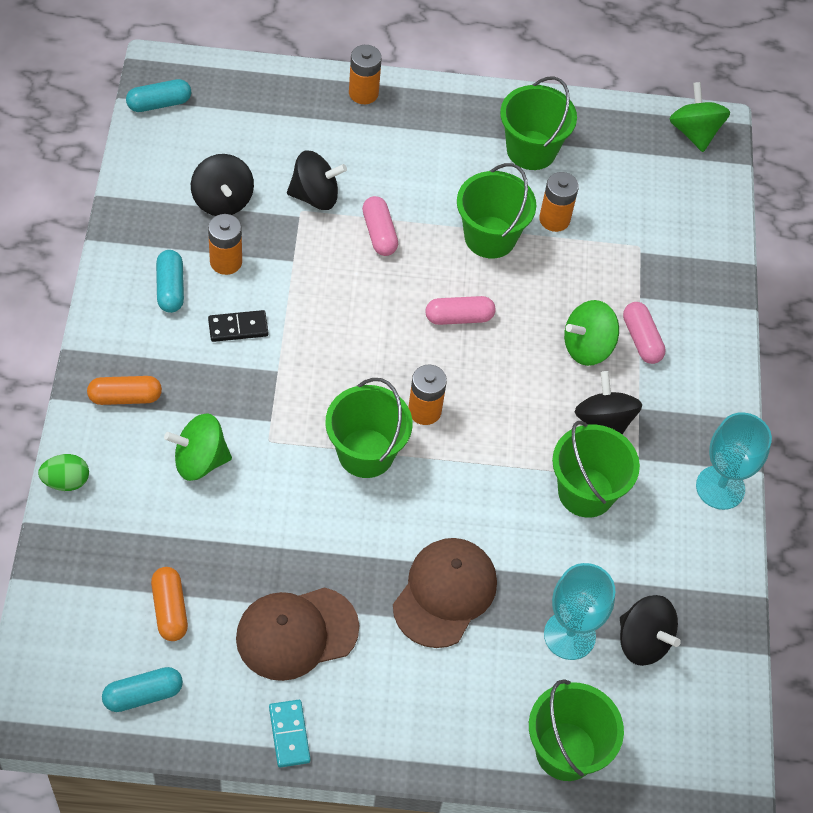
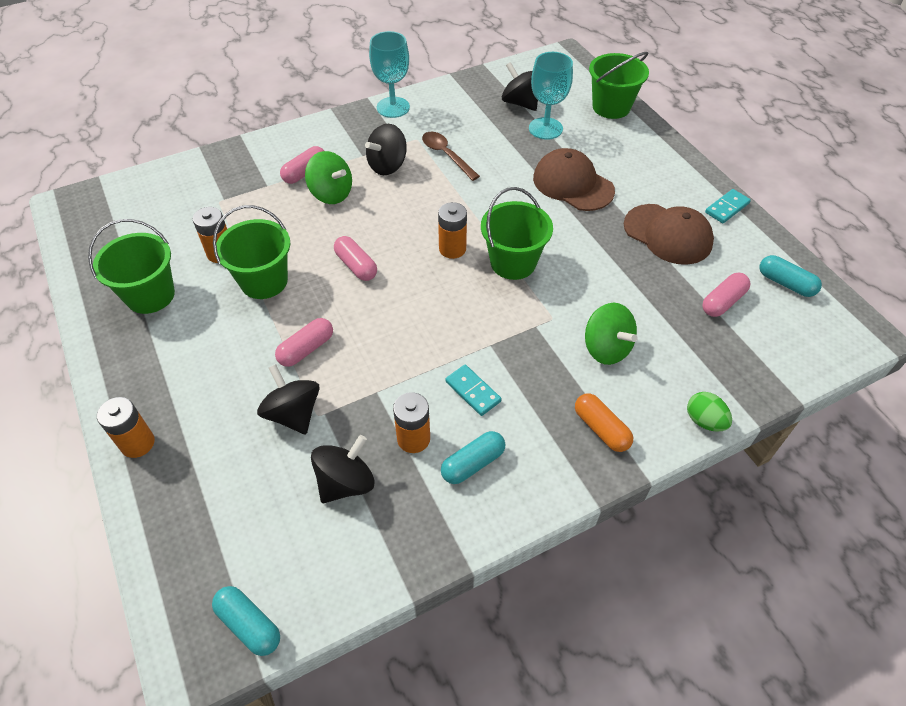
camera: 115 degrees left, 5 degrees down
(170, 609) = (723, 302): orange capsule -> pink capsule
(238, 328) = (473, 391): black domino -> turquoise domino
(445, 593) = (573, 184): brown cap -> brown cap turned 45 degrees clockwise
(586, 492) = (446, 155): green bucket -> brown spoon
(643, 641) = (520, 103): black spinning top -> black spinning top turned 60 degrees counterclockwise
(694, 132) = (78, 213): green spinning top -> none

